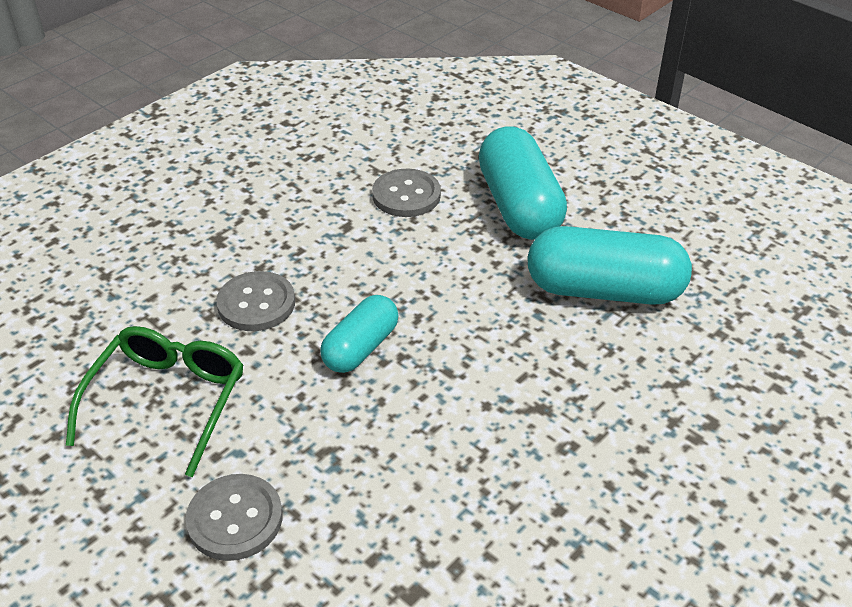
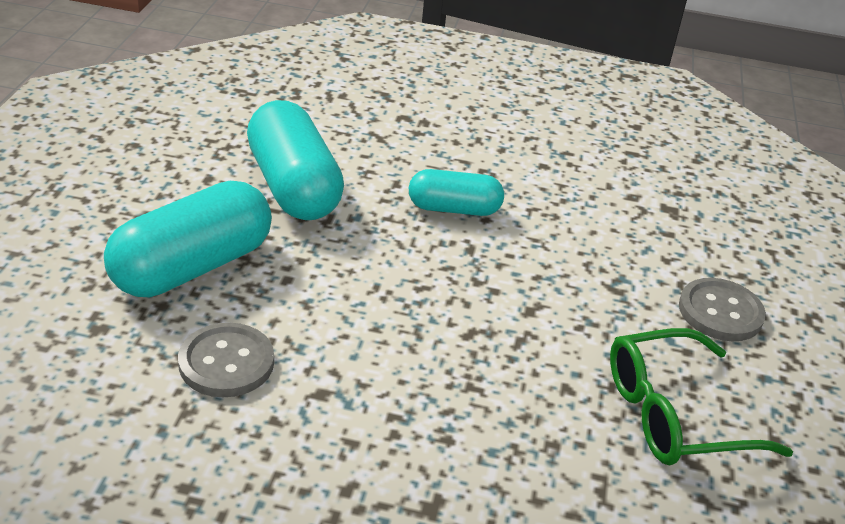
camera: 125 degrees left, 5 degrees down
(256, 303) = (503, 412): grey button -> none
(361, 348) = (492, 310): turquoise capsule -> turquoise capsule (454, 209)

